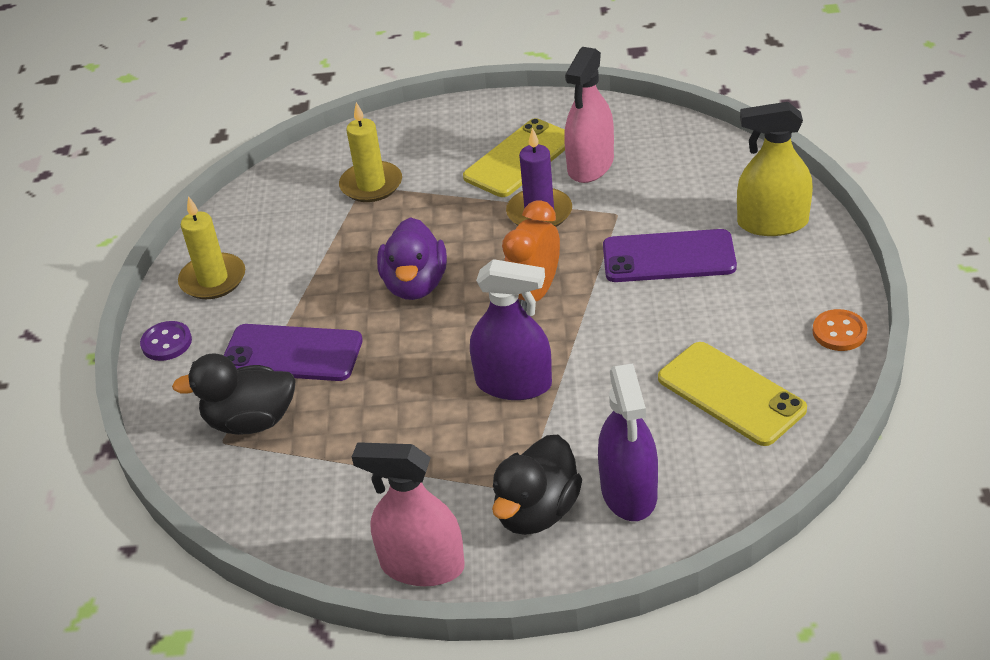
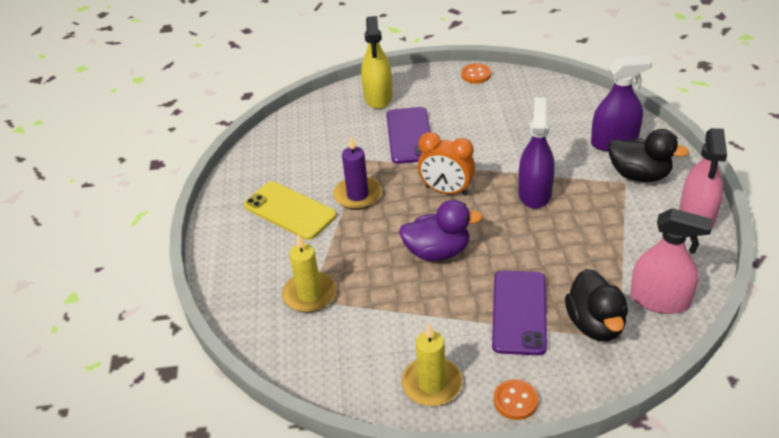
camera: 95 degrees left, 0 degrees up
(166, 343) = (515, 401): purple button -> orange button
(590, 165) = (305, 174): pink spray bottle -> pink spray bottle (659, 300)
(731, 394) = (530, 109): yellow phone -> none

